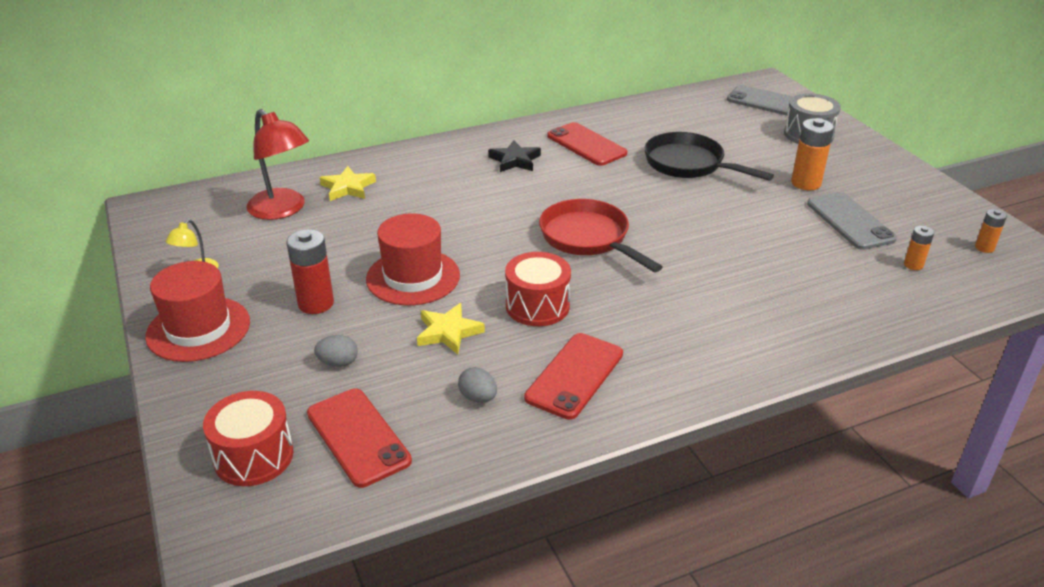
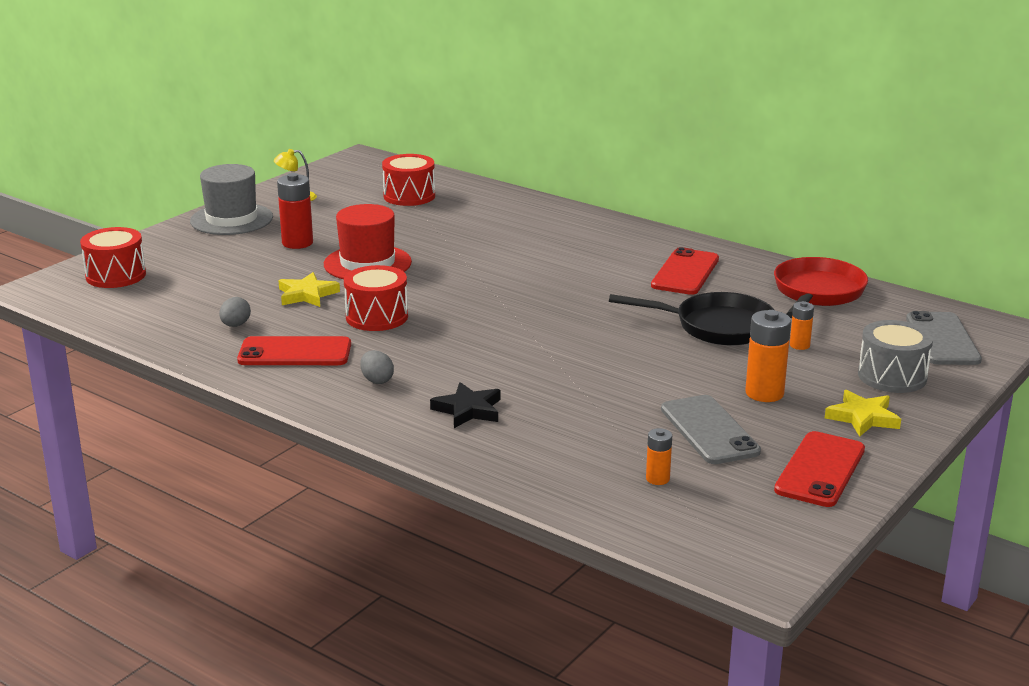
camera: 60 degrees right, 10 degrees down
(198, 329) = (231, 219): red hat -> grey hat
(283, 210) = (409, 196): red lamp -> red drum
(338, 363) = (234, 270): grey egg -> grey egg (377, 380)
(348, 187) = (471, 206): yellow star -> yellow star (863, 418)
(358, 437) = (159, 299): red phone -> red phone (820, 470)
(515, 160) = (607, 251): black star -> black star (468, 410)
(588, 238) = (507, 312): red pan -> red pan (817, 293)
(689, 164) = (716, 327): black pan -> black pan turned 90 degrees clockwise
(850, 221) = (709, 430): grey phone -> grey phone turned 60 degrees counterclockwise
(984, 248) = (754, 519): orange battery -> orange battery (799, 345)

